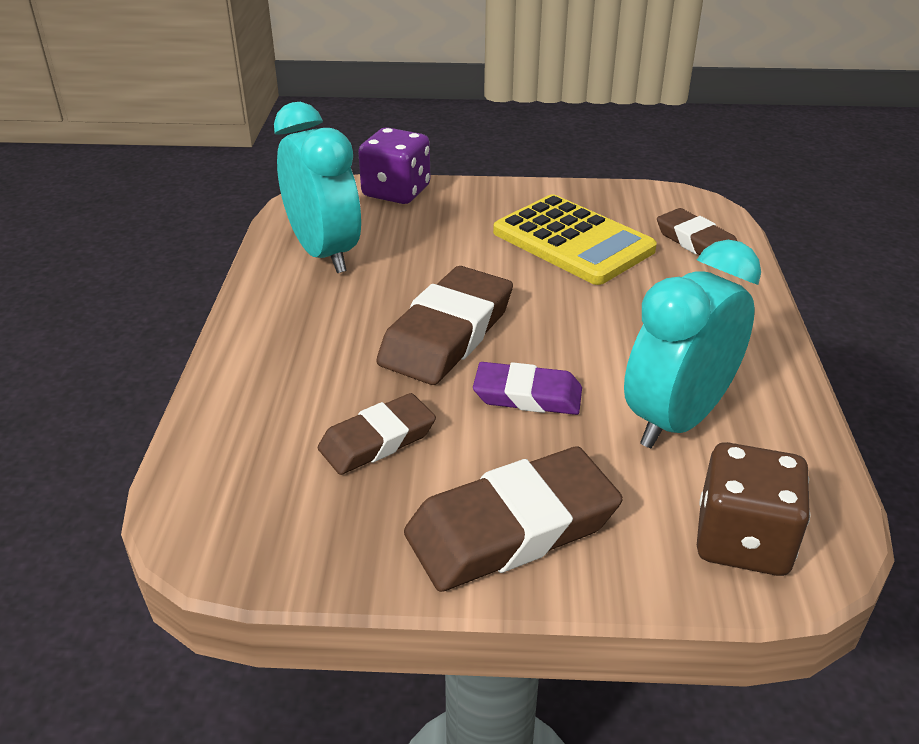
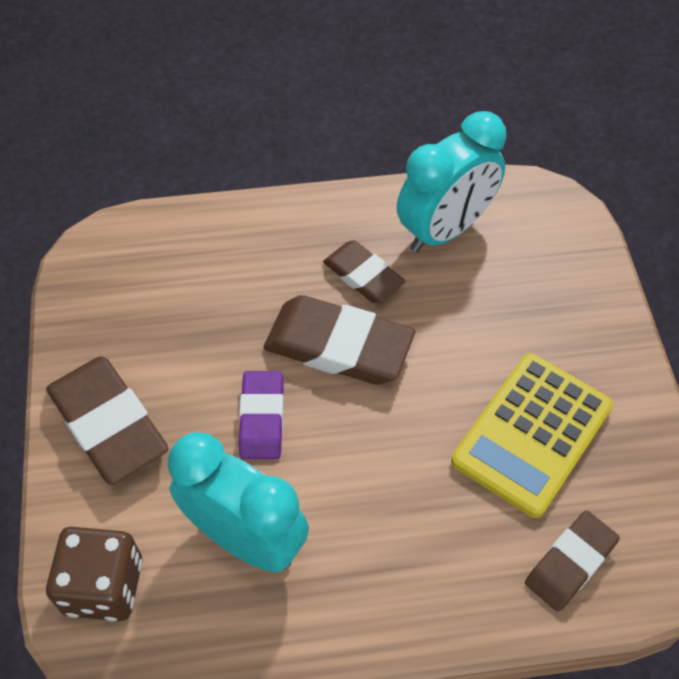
camera: 80 degrees right, 20 degrees up
(377, 440) = (193, 323): brown eraser -> brown eraser (363, 275)
(396, 192) = (583, 260): purple dice -> none

